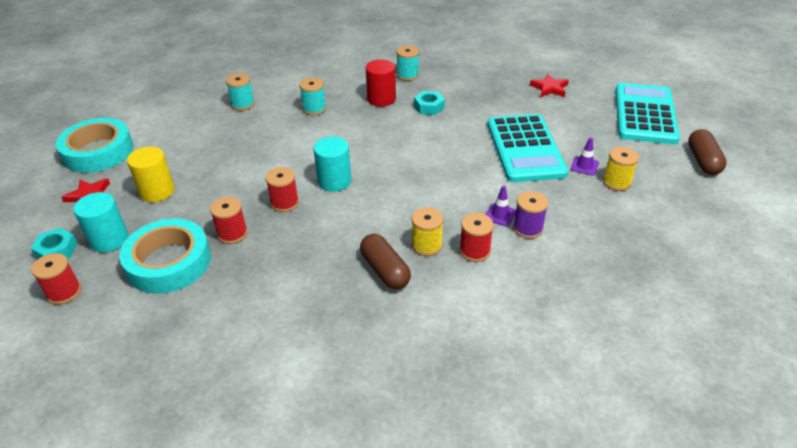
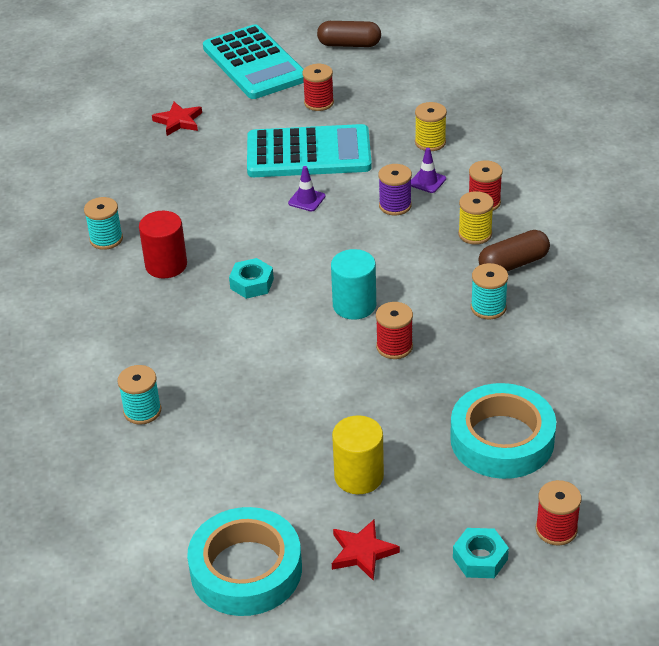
camera: 85 degrees left, 0 degrees up
(109, 240) = (459, 507): turquoise cylinder -> none
(232, 234) = (451, 388): red spool -> red spool (319, 103)
(314, 109) = (176, 331): turquoise spool -> turquoise spool (488, 308)
(429, 107) = (198, 222): turquoise nut -> turquoise nut (252, 284)
(528, 228) = (450, 165): purple spool -> purple spool (395, 205)
(584, 166) = (348, 117): purple traffic cone -> purple traffic cone (306, 200)
(616, 182) = (379, 101): yellow spool -> yellow spool (430, 142)
(644, 114) = (254, 63): turquoise calculator -> turquoise calculator turned 135 degrees counterclockwise

